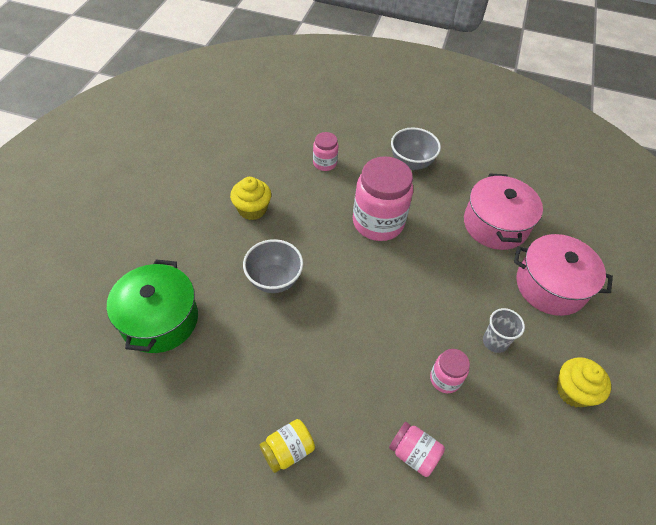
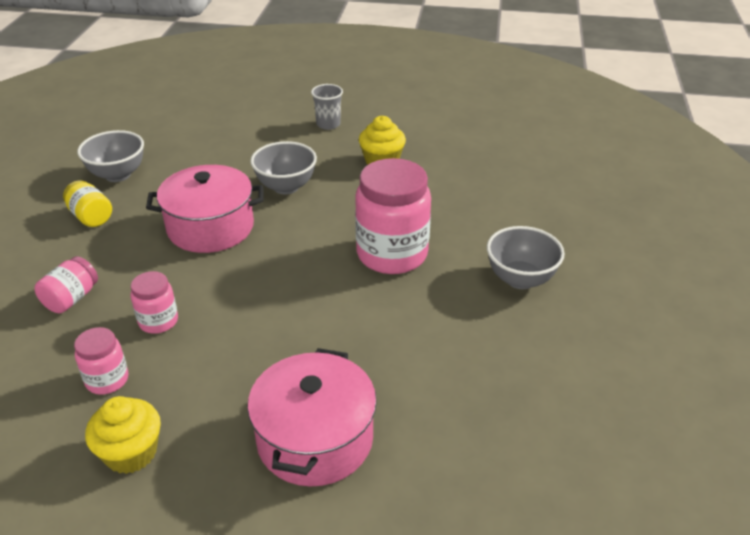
camera: 85 degrees right, 15 degrees down
(159, 319) = (231, 132): green pot -> none
(213, 430) = (117, 175): none -> grey bowl
(325, 163) = (480, 203): pink jar -> pink jar (107, 380)
(495, 224) = (425, 374): pink pot -> pink pot (210, 227)
(495, 341) = (211, 368): grey cup -> grey cup (328, 124)

